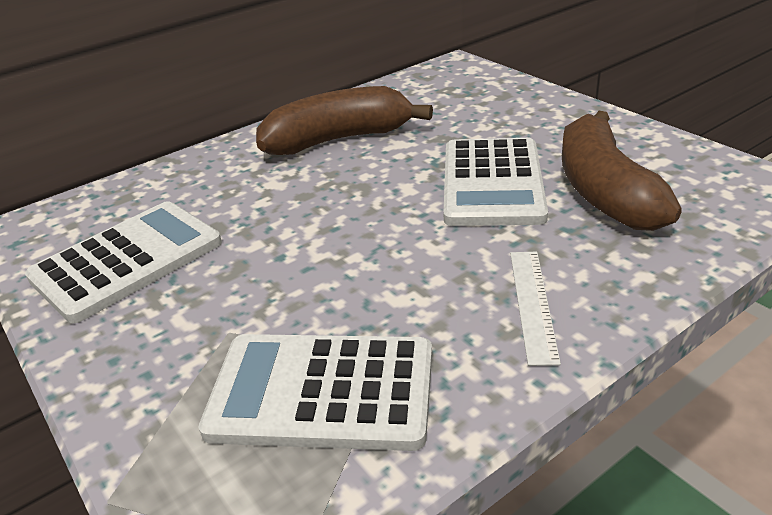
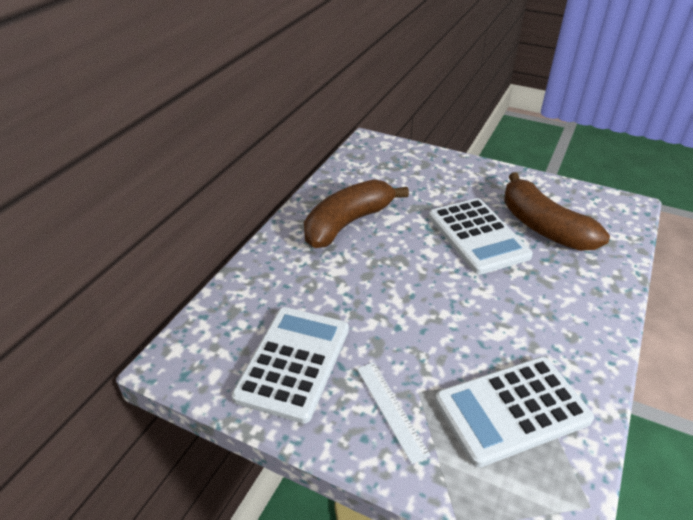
camera: 30 degrees left, 5 degrees up
(532, 304) = (569, 315): white ruler -> white ruler (391, 409)

